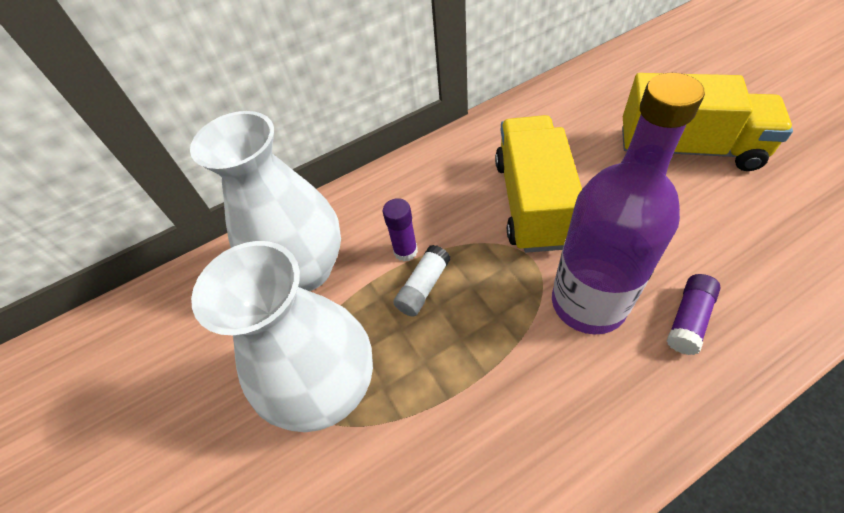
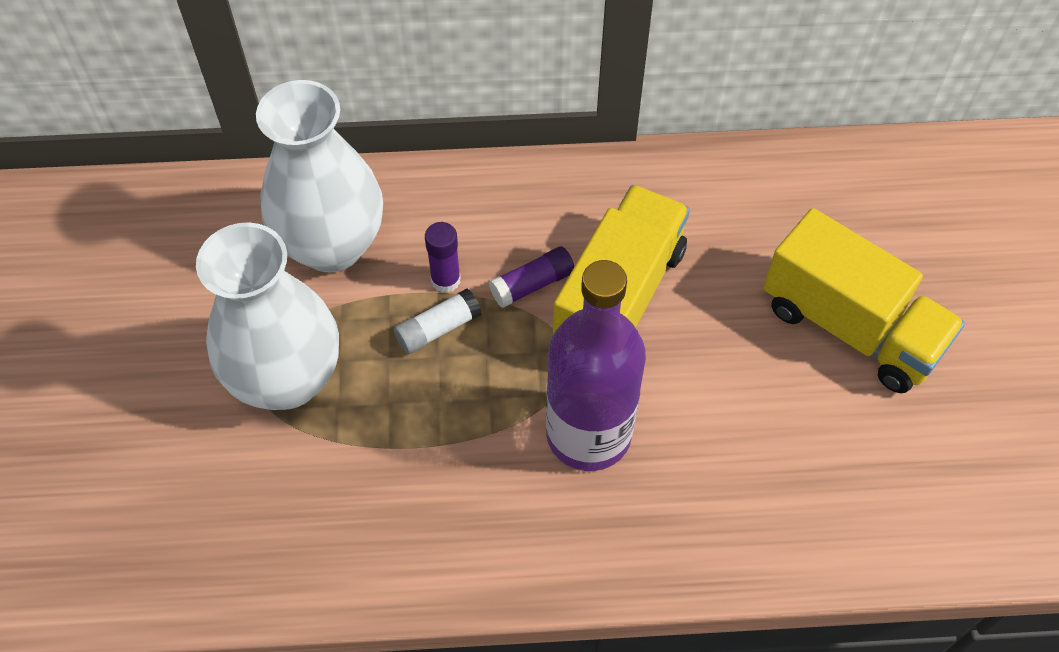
camera: 20 degrees right, 5 degrees up
(688, 319) = (672, 502): purple glue stick -> purple glue stick (532, 284)

